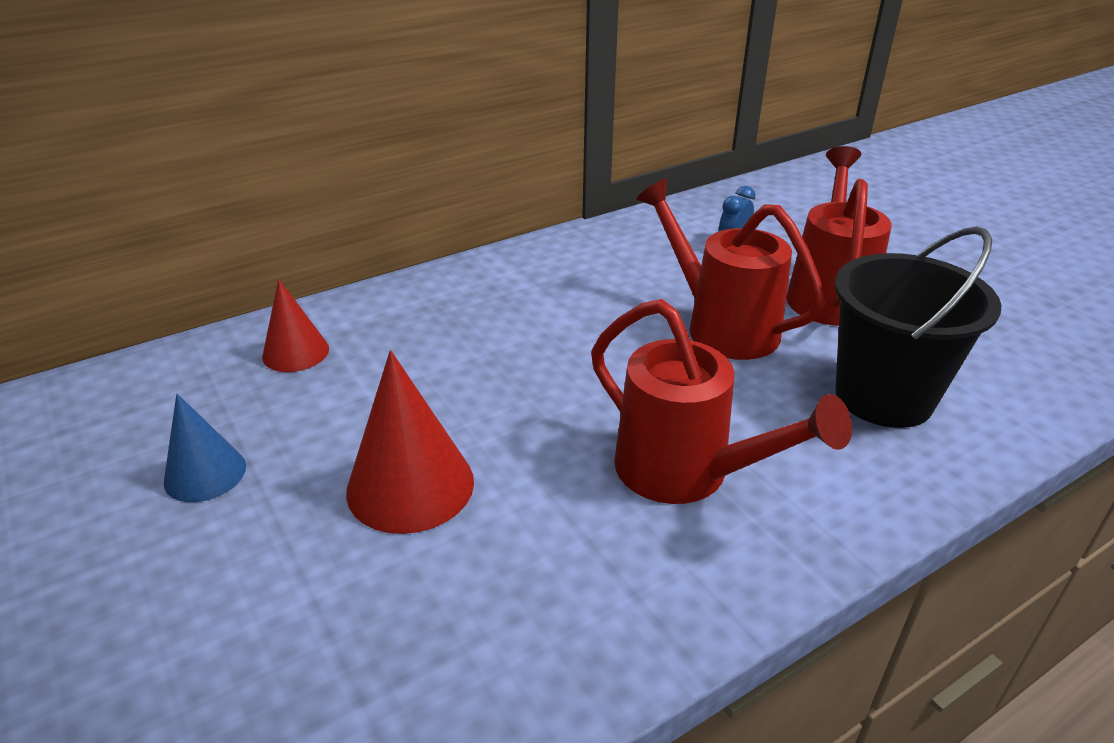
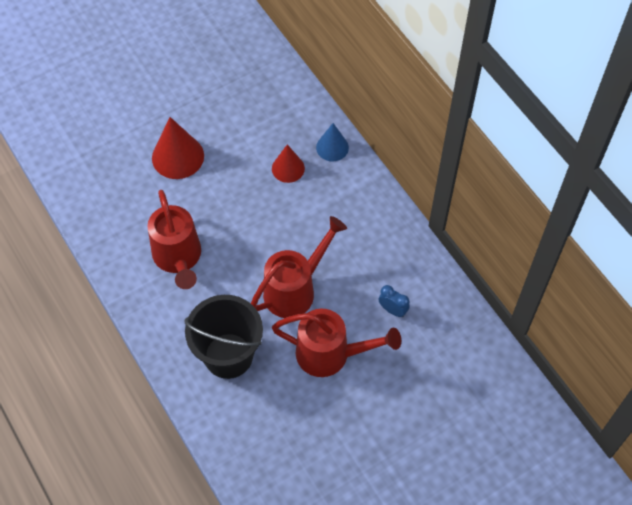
camera: 90 degrees right, 25 degrees up
(205, 473) = (189, 86): blue cone -> blue cone (332, 147)
(296, 352) = (274, 98): red cone -> red cone (288, 168)
(686, 473) = (178, 258): red watering can -> red watering can turned 60 degrees counterclockwise

